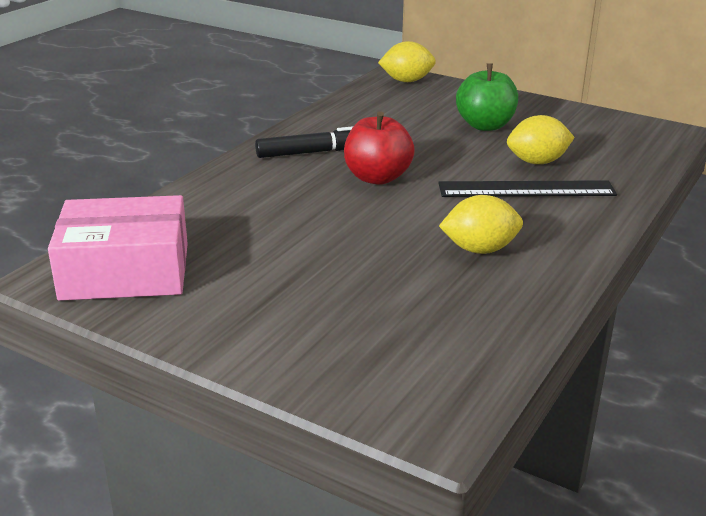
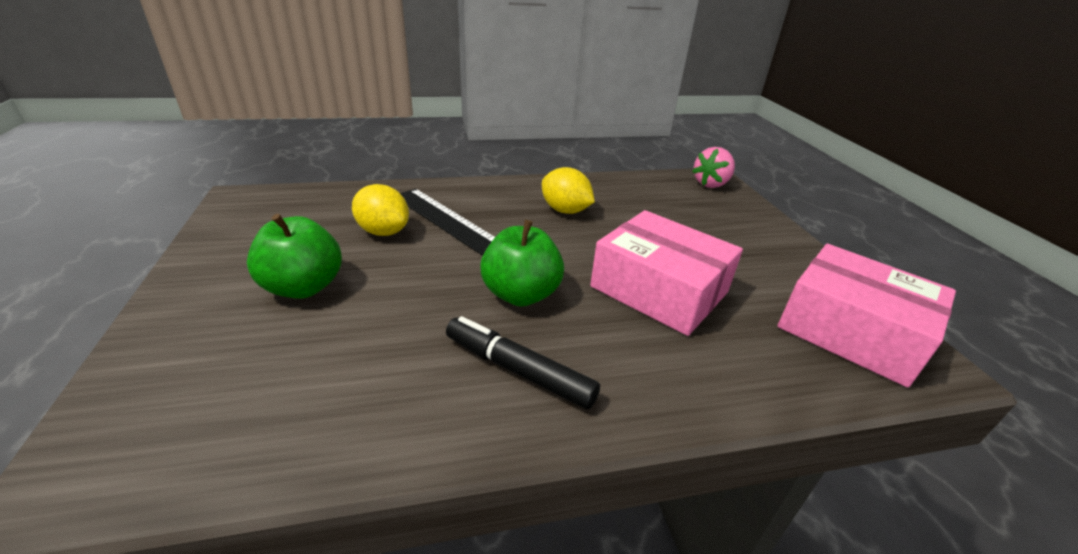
camera: 135 degrees left, 5 degrees up
(298, 226) = (659, 289): none -> pink box
(377, 178) = (521, 294): red apple -> green apple
(406, 81) = (112, 444): yellow lemon -> none
(419, 403) = (711, 184): none -> pink strawberry

